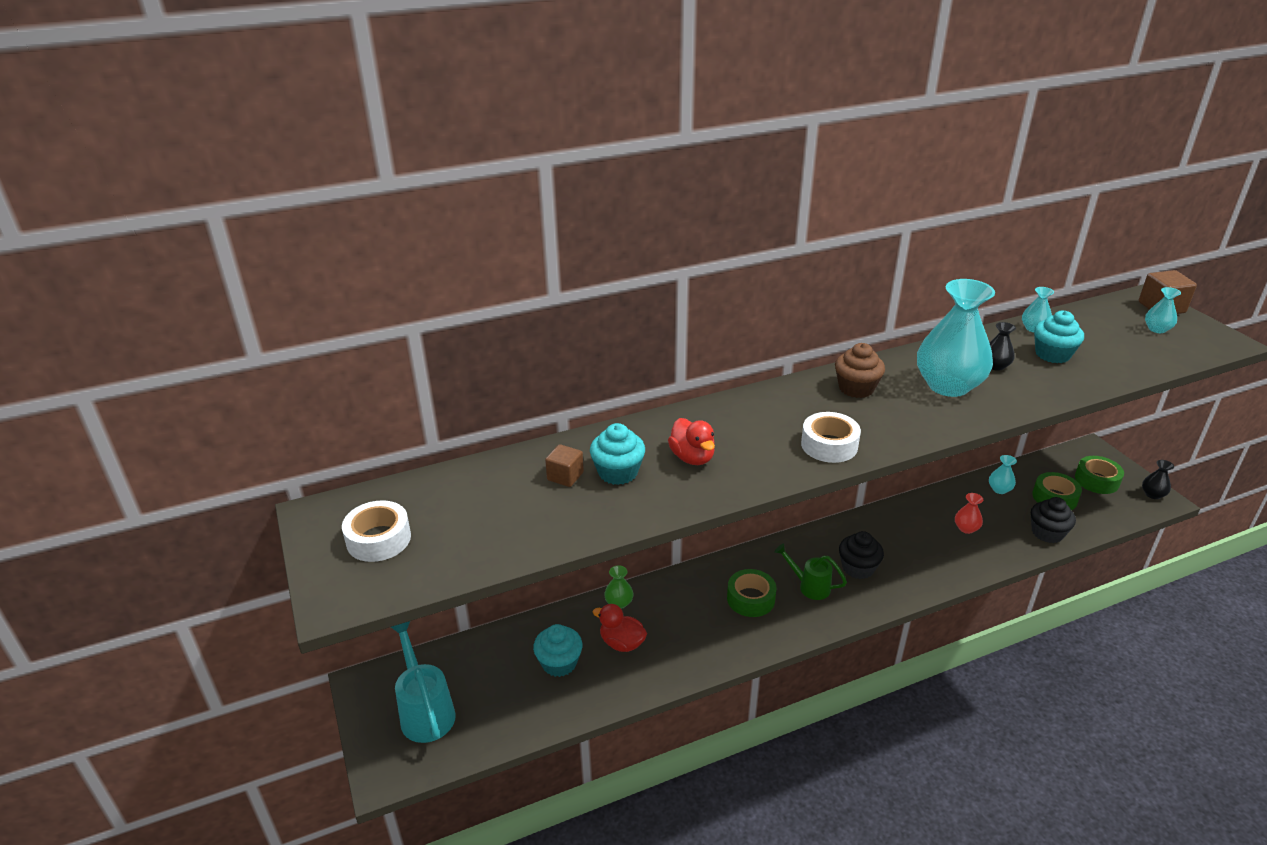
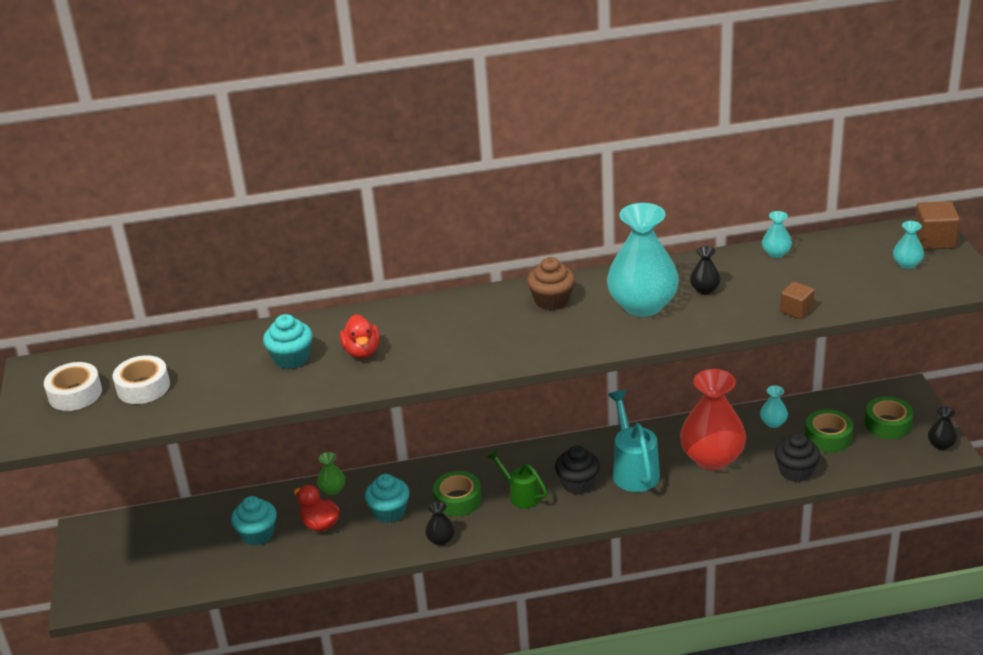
camera: 15 degrees right, 0 degrees up
(425, 710) = (129, 558): turquoise watering can -> turquoise watering can (633, 469)
(565, 476) = (245, 357): brown cube -> brown cube (796, 310)
(754, 644) = (441, 539): none -> black vase
(829, 445) = (490, 351): white tape -> white tape (143, 387)
(966, 528) = (712, 458): red vase -> red vase, size x2.31
(1052, 354) = (772, 282): turquoise cupcake -> turquoise cupcake (389, 512)

